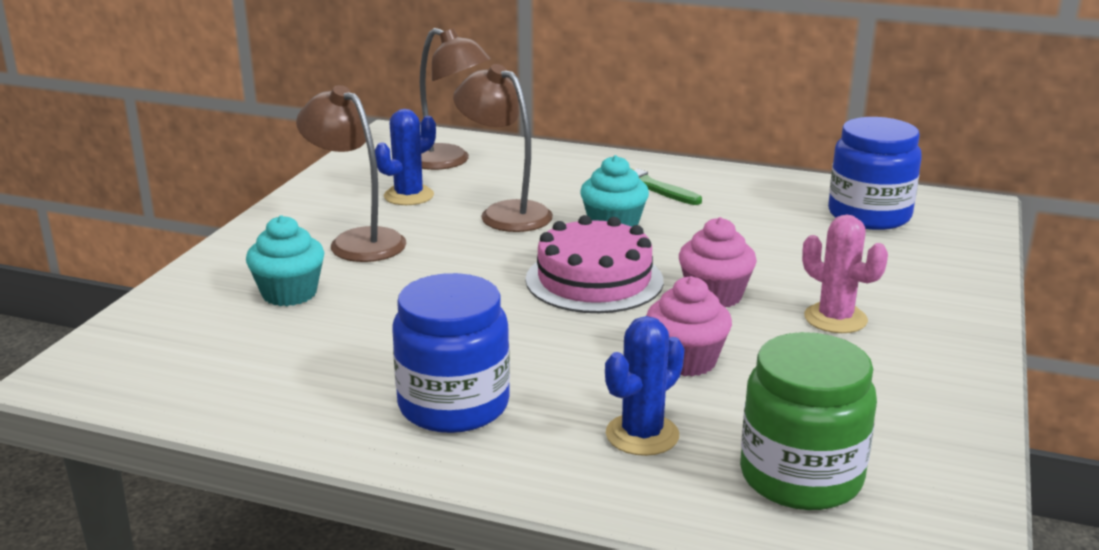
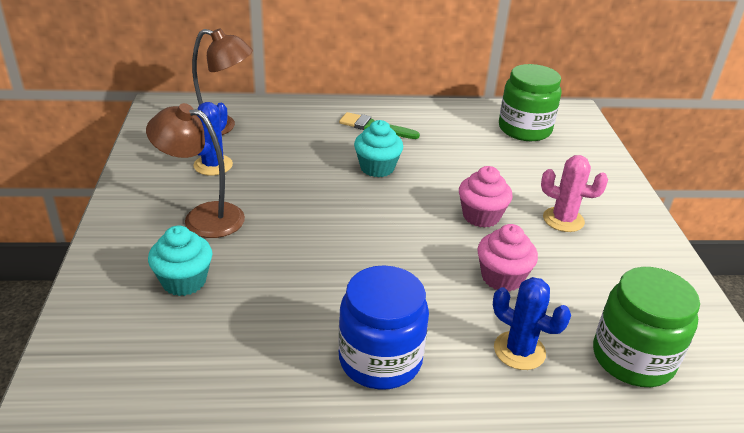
camera: 25 degrees left, 10 degrees up
(505, 213) = (295, 169): brown lamp -> none
(594, 280) = (397, 219): pink cake -> none
(642, 435) = (519, 351): blue cactus -> blue cactus turned 75 degrees counterclockwise
(869, 215) = (524, 129): blue jar -> green jar

